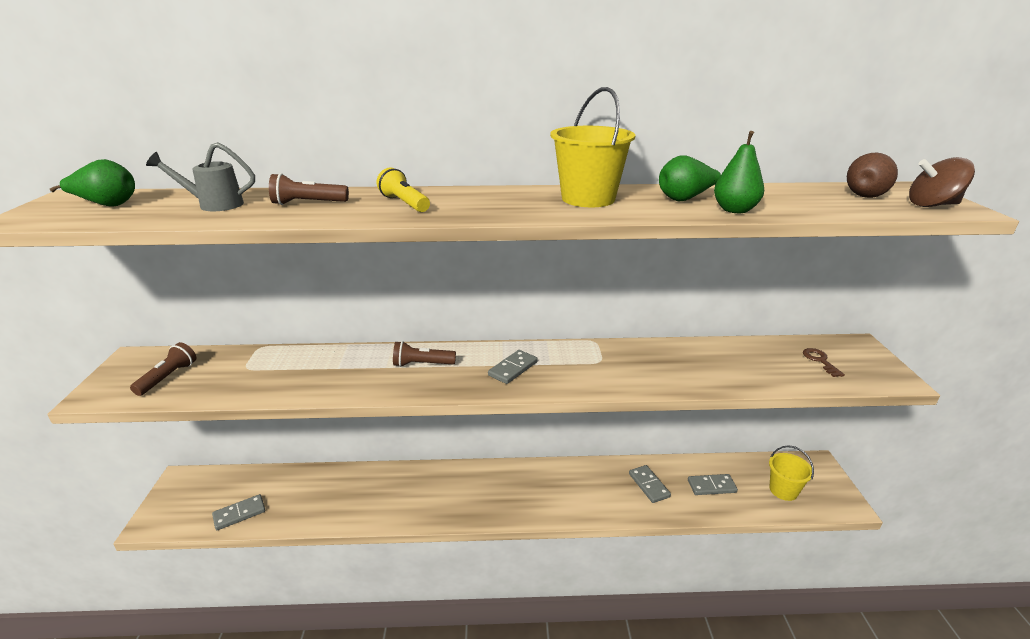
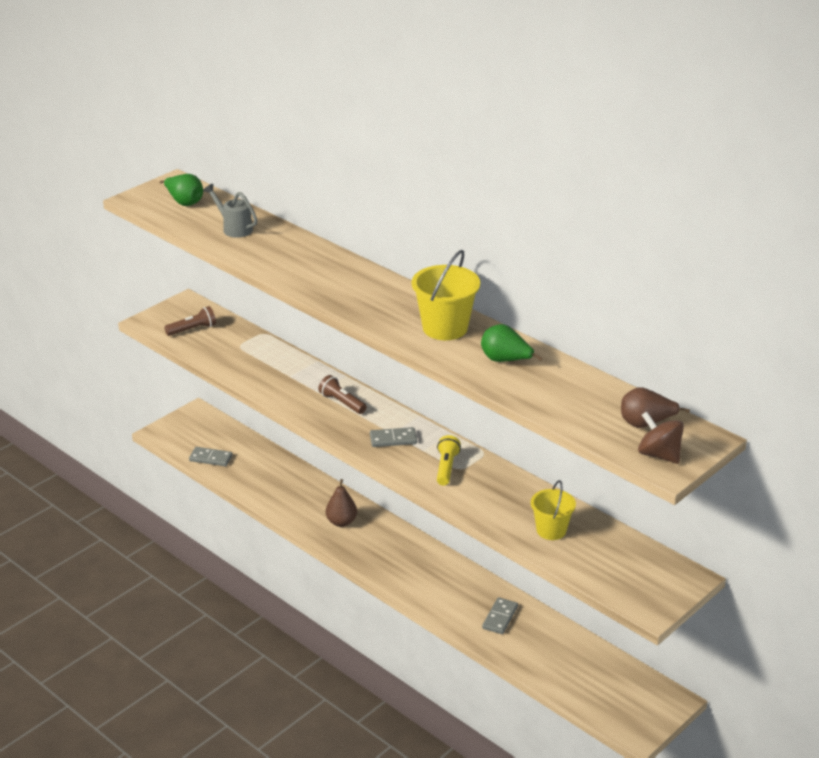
camera: 45 degrees right, 5 degrees up
(307, 203) = (281, 251): brown flashlight -> none
(404, 203) = (331, 277): yellow flashlight -> yellow flashlight (446, 467)
(435, 492) = (341, 522): none -> brown pear
(711, 486) = (548, 651): grey domino -> none
(734, 210) = (509, 385): green pear -> none
(783, 490) = (602, 692): yellow bucket -> yellow bucket (551, 530)
(820, 361) = (624, 565): brown key -> none

